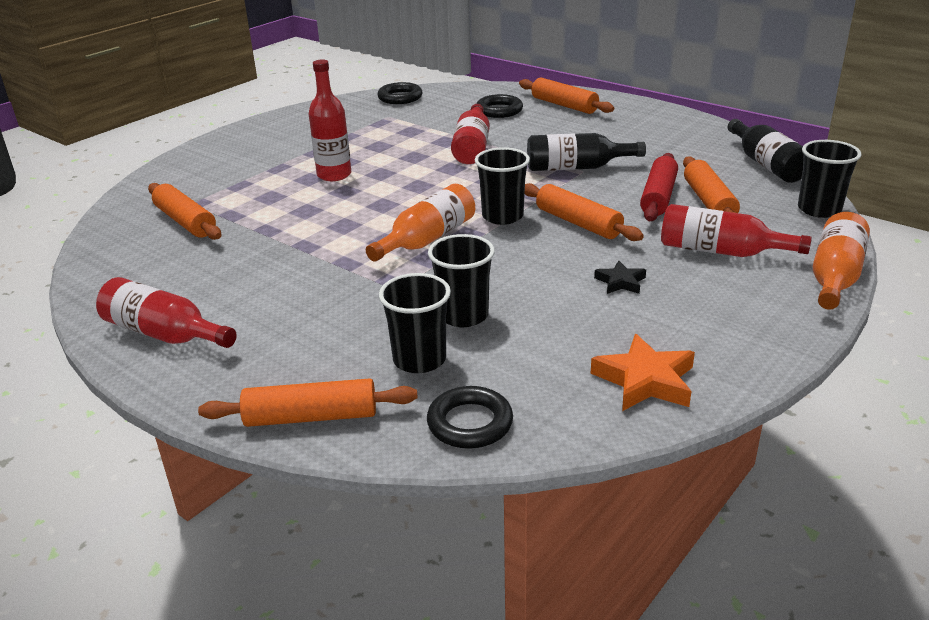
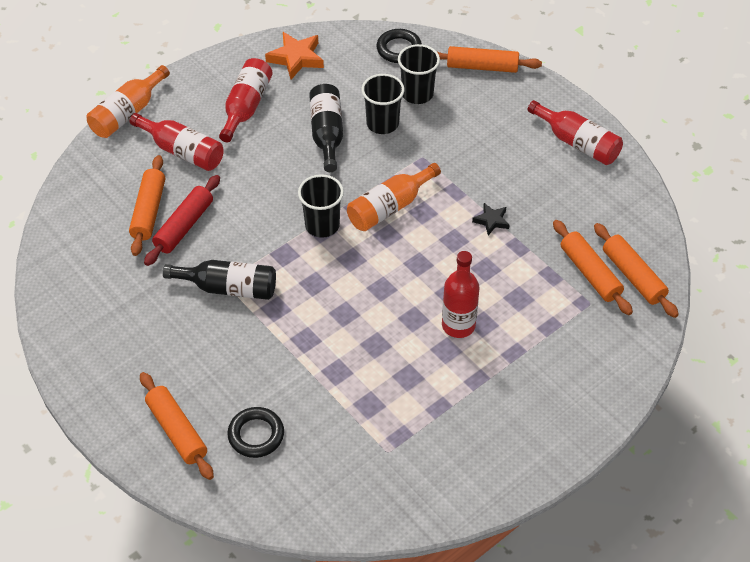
camera: 170 degrees left, 20 degrees up
(400, 97) = (365, 506): black ring -> none
(472, 147) = (312, 351): red bottle -> red bottle (246, 107)
(578, 223) = (266, 204): orange rolling pin -> orange rolling pin (633, 276)
(620, 282) = (268, 134): black star -> black star (491, 221)
(766, 164) = (60, 256): black bottle -> black bottle (327, 134)
(819, 209) = (74, 183): black cup -> none

